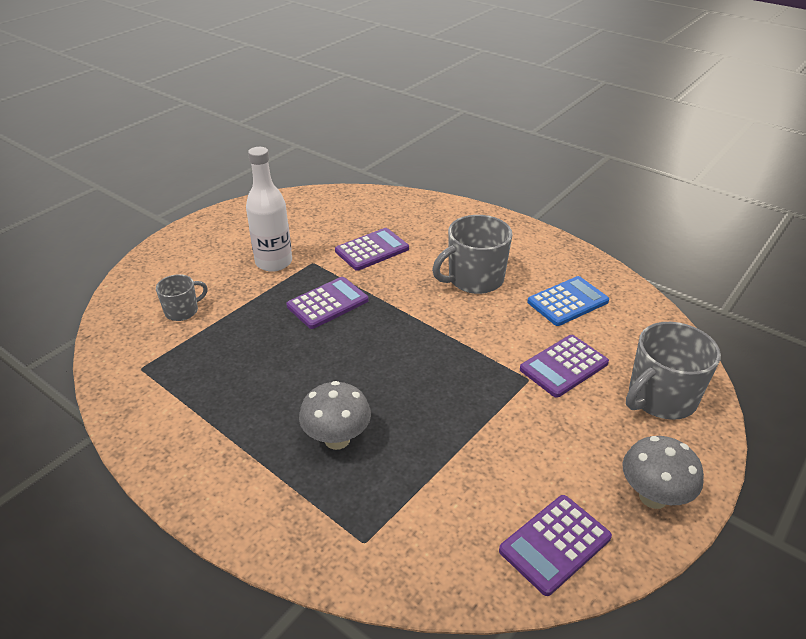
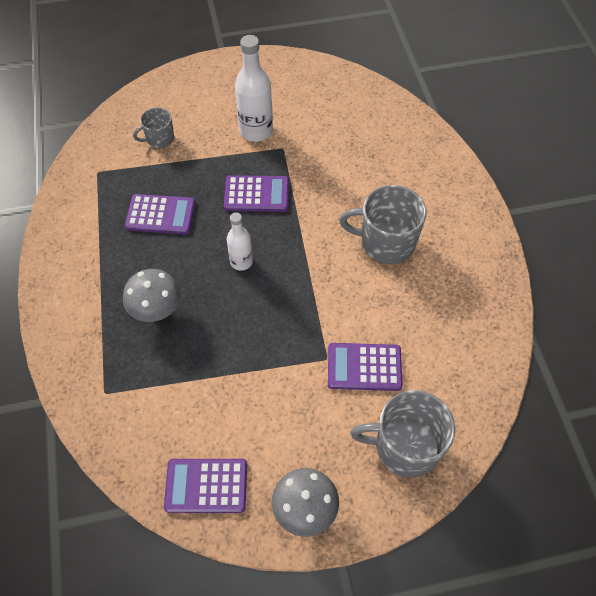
camera: 40 degrees right, 20 degrees up
(182, 311) = (159, 139): grey mug -> grey mug turned 150 degrees clockwise
(372, 250) = (337, 163): purple calculator -> purple calculator (160, 215)
(372, 356) = (241, 262): none -> white bottle
(567, 302) = (436, 314): blue calculator -> none

